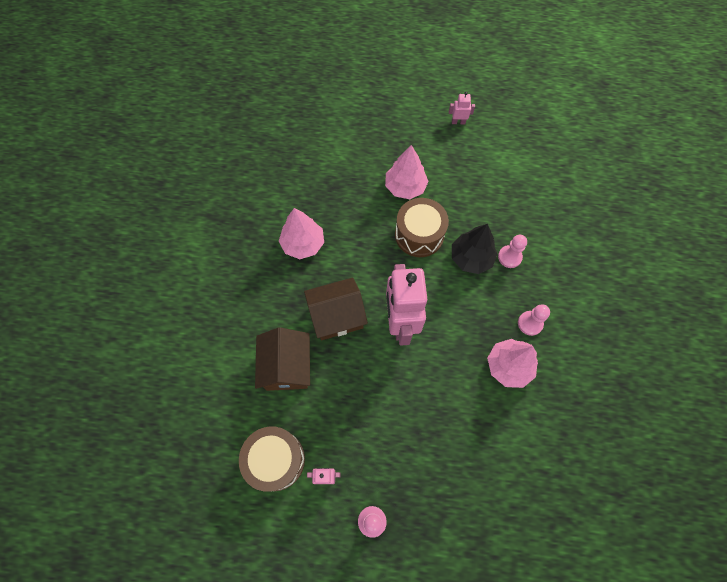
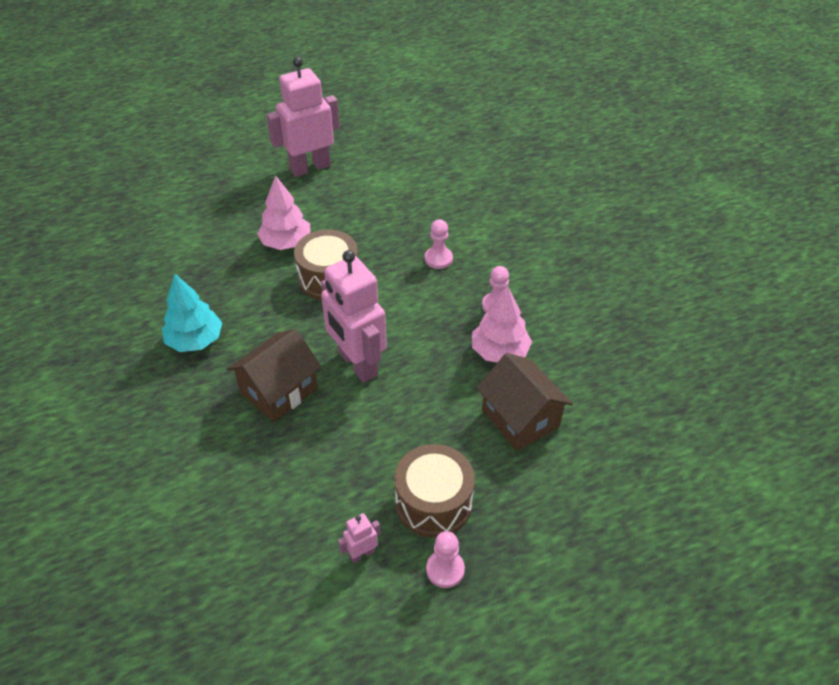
camera: 30 degrees left, 20 degrees down
(275, 460) = (289, 569): brown drum -> brown drum (433, 502)
(287, 367) = (246, 467): brown house -> brown house (520, 418)
(303, 244) = (195, 340): pink tree -> turquoise tree
(458, 122) = (310, 167): pink robot -> pink robot, size x2.41
(471, 258) = (399, 276): black tree -> none

